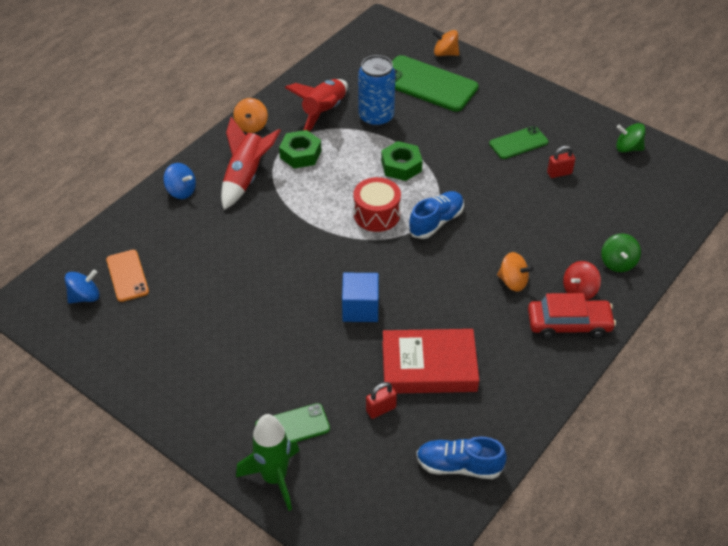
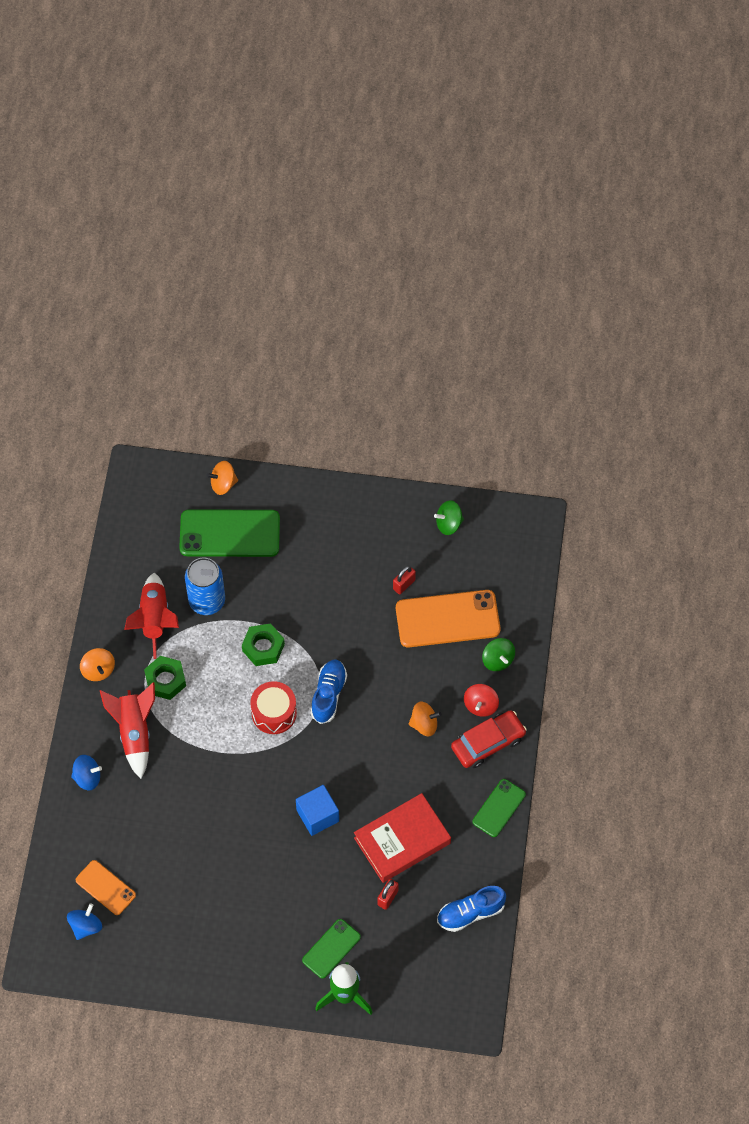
camera: 30 degrees left, 15 degrees up
(518, 143) = (351, 566): green phone -> green phone (499, 808)
(586, 213) = (447, 619): none -> orange phone

